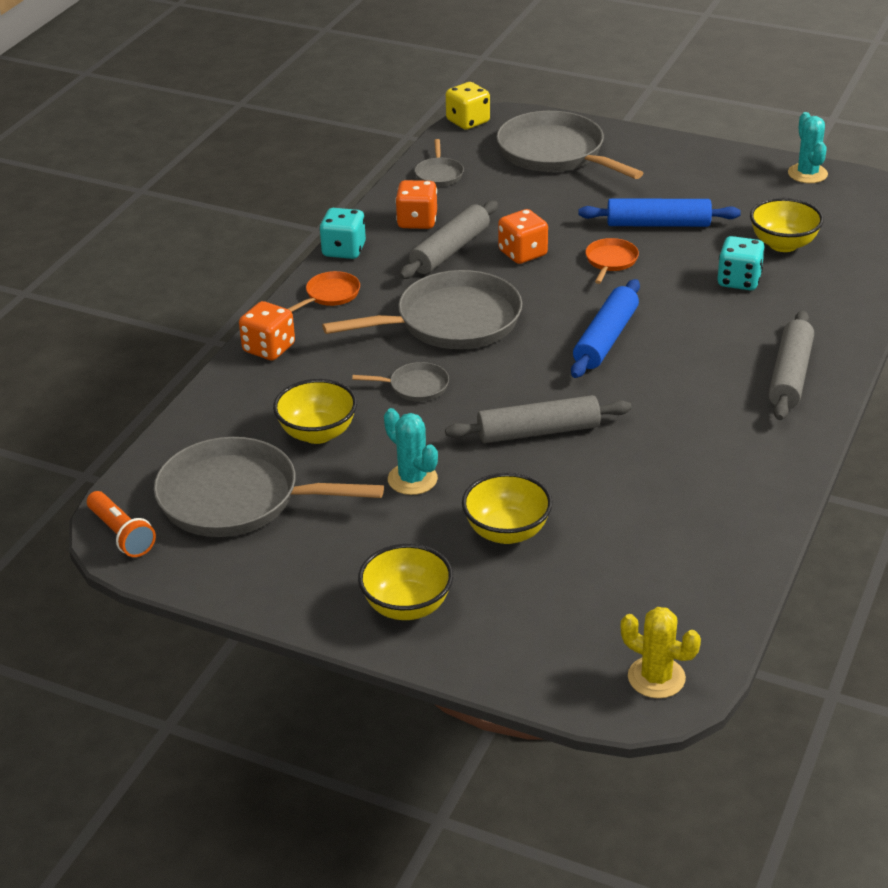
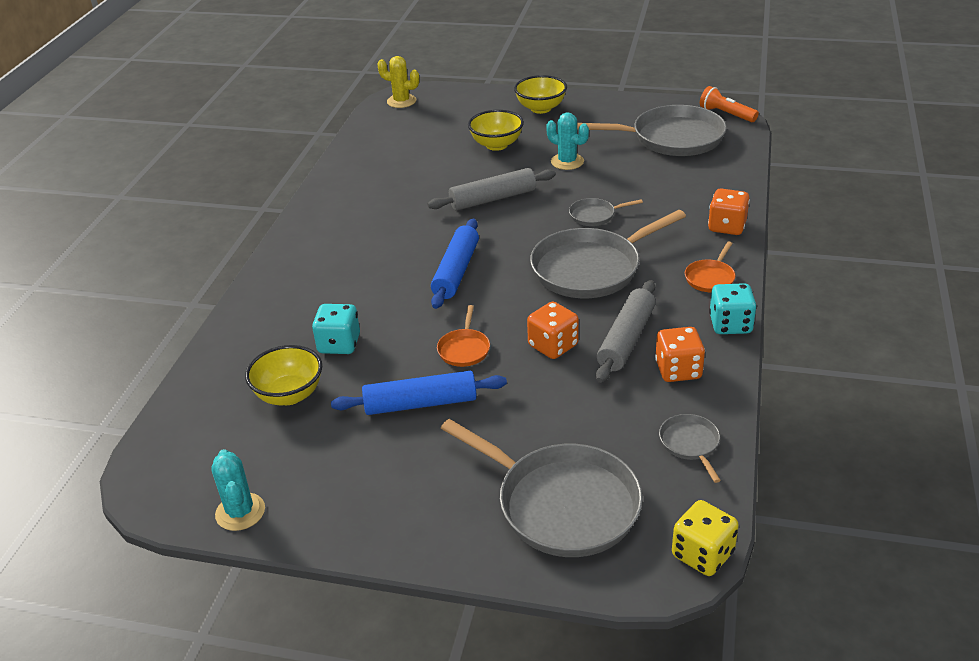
camera: 170 degrees right, 0 degrees up
(317, 433) = (647, 177): yellow bowl -> none
(789, 375) = (306, 262): grey rolling pin -> none

